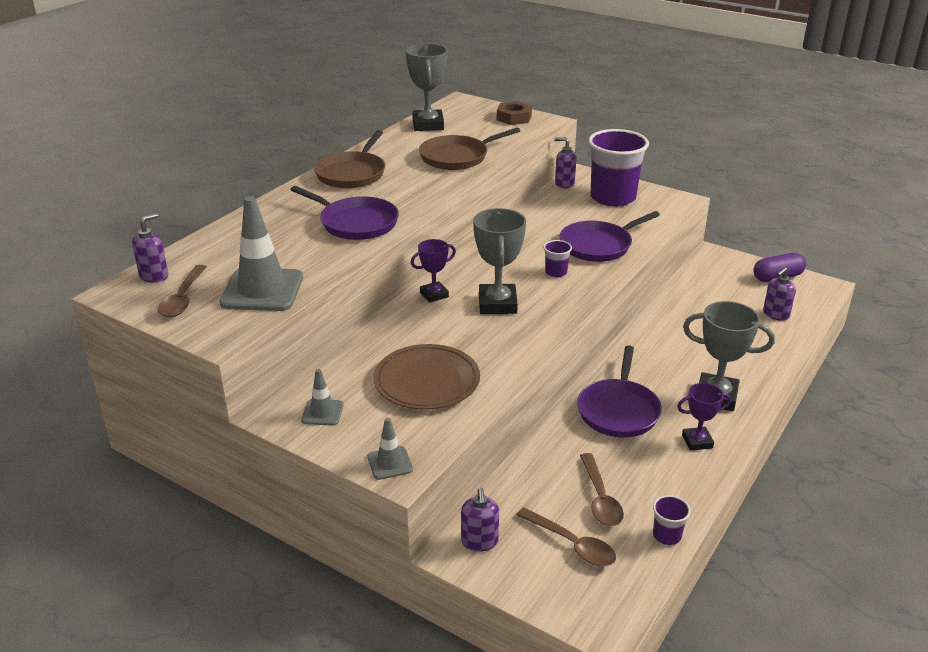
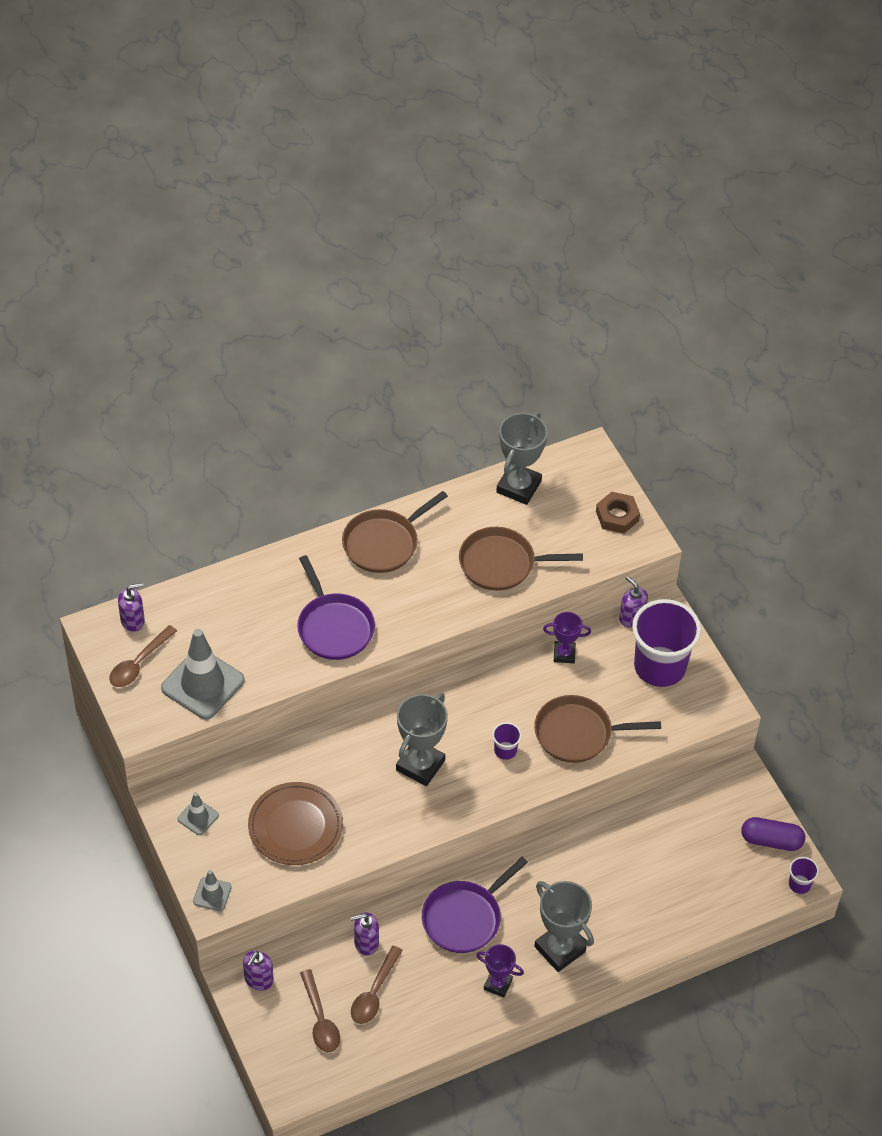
camera: 30 degrees right, 20 degrees up
(434, 295) = (376, 724): purple trophy -> purple trophy (564, 654)
(598, 245) = (577, 733): purple pan -> brown pan
(667, 535) = (393, 1051): purple cup -> purple cup (799, 884)
(775, 314) = (714, 887): purple soap dispenser -> purple soap dispenser (366, 943)

